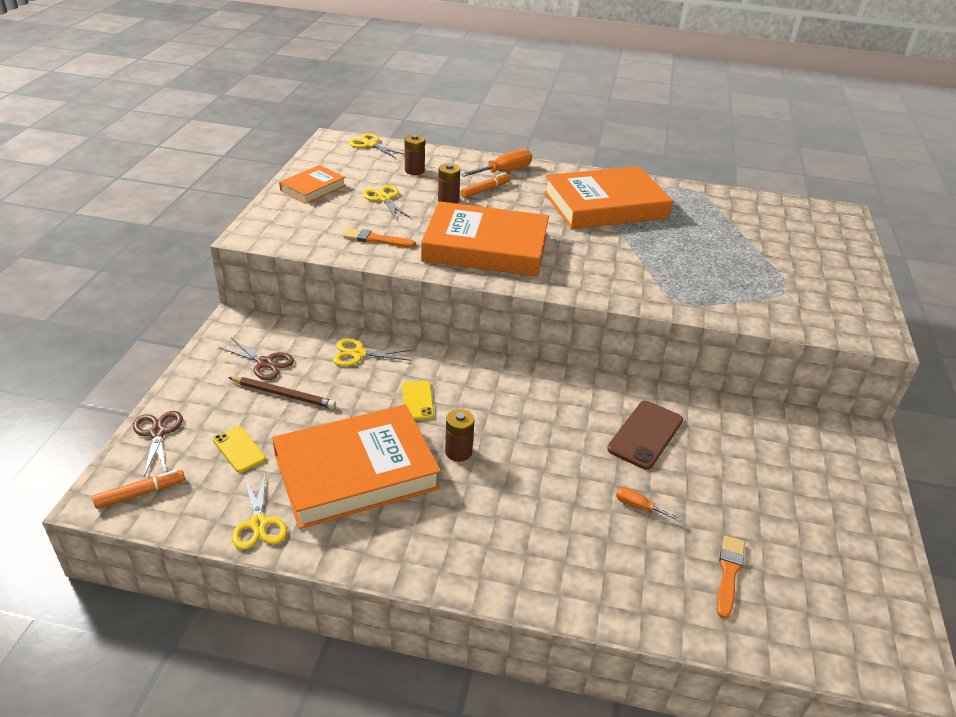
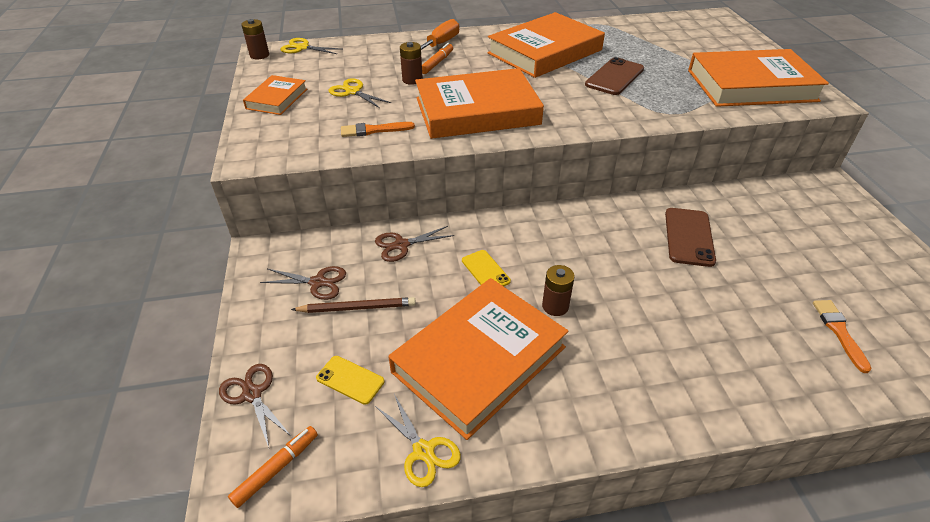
camera: 20 degrees left, 5 degrees up
(358, 354) = (401, 245): yellow scissors -> brown scissors
(414, 170) = (361, 61): brown battery -> brown battery (259, 55)
(639, 507) = (732, 301): orange screwdriver -> none
(656, 249) = (614, 77): none -> brown phone
(804, 297) = (751, 85): none -> orange book

